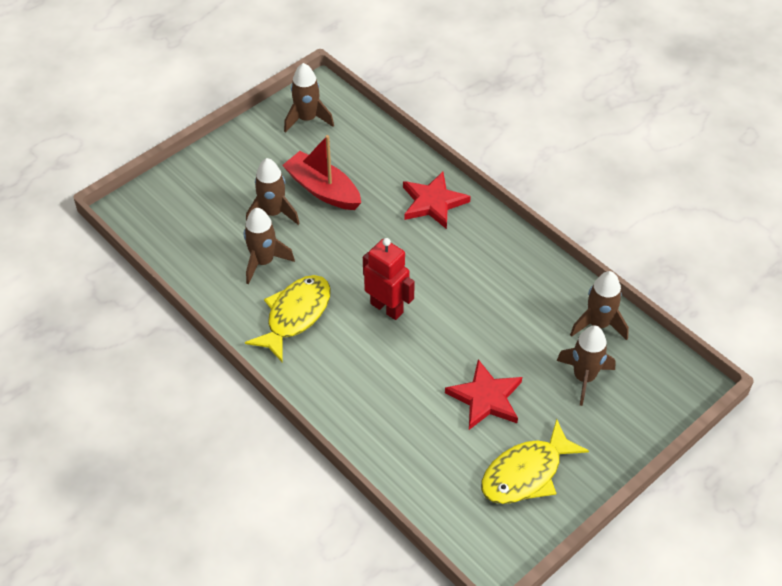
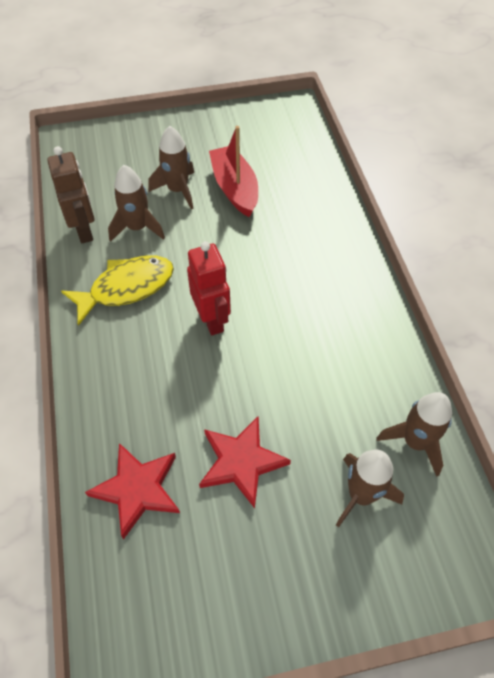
camera: 30 degrees right, 5 degrees up
(217, 285) = (84, 230): none -> brown robot
(307, 119) = (266, 125): brown rocket -> none
(433, 202) = (325, 241): red star -> red star (137, 489)
(526, 473) = (225, 574): yellow fish -> none

